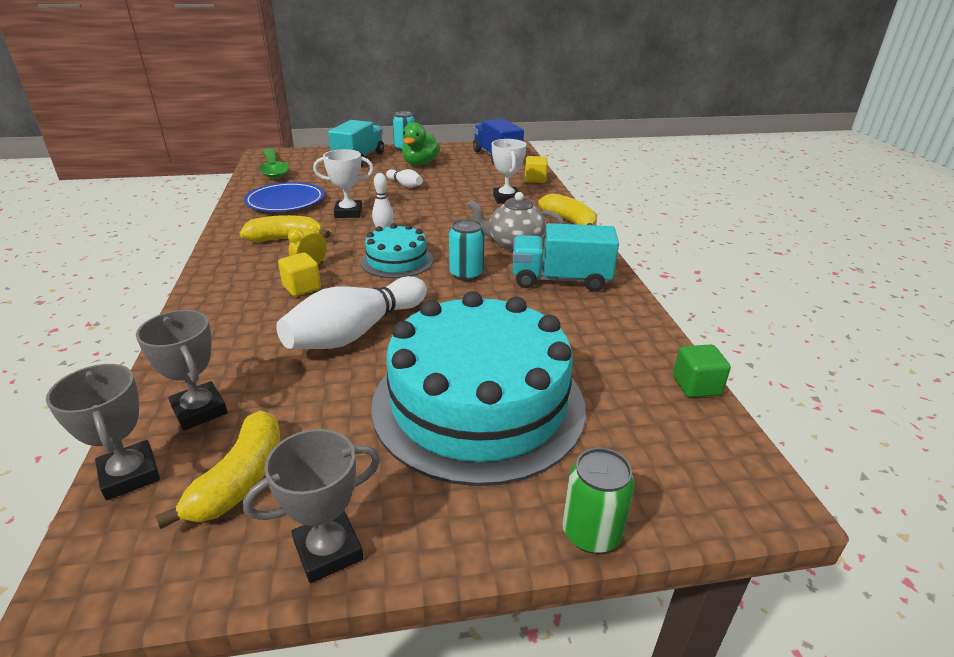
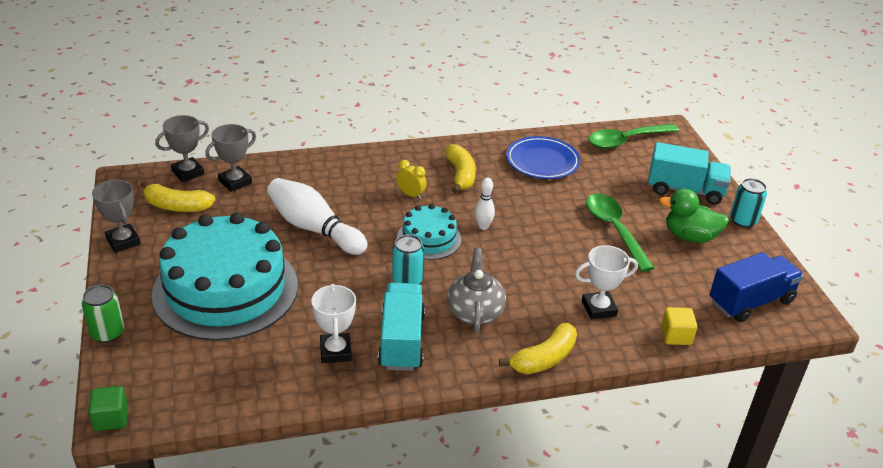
camera: 85 degrees right, 5 degrees up
(302, 287) = (378, 195): yellow cube -> none
(348, 213) = (526, 200): white trophy -> white trophy (335, 351)
(405, 185) = (614, 230): white bowling pin -> green spoon
(696, 386) = (230, 407): green cube -> green cube (111, 419)

